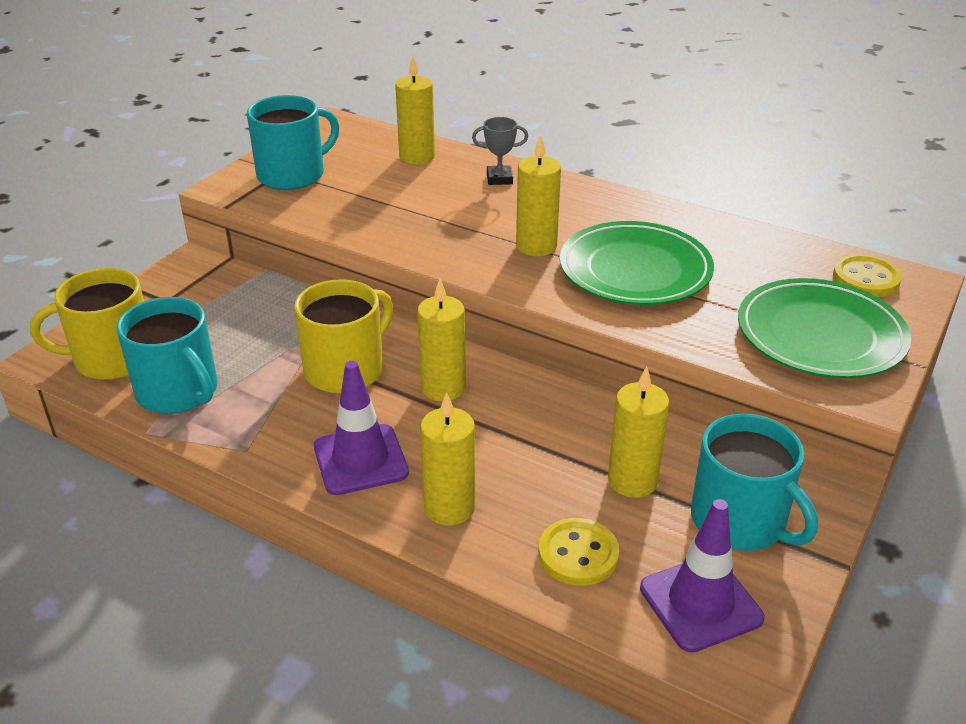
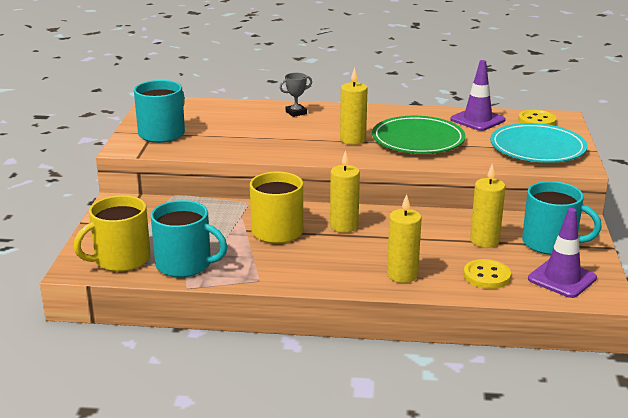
camera: 25 degrees left, 10 degrees down
(360, 460) = (331, 268): purple traffic cone -> purple traffic cone (477, 120)
(417, 157) = (232, 111): yellow candle -> none
(820, 334) = (537, 148): green plate -> turquoise plate

